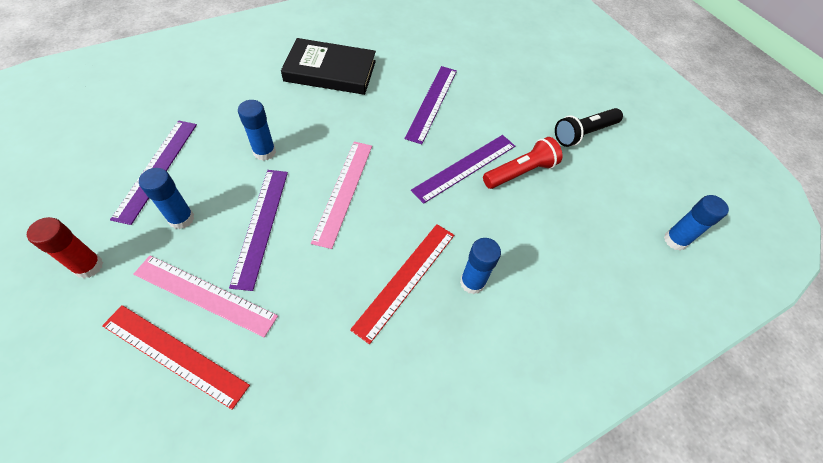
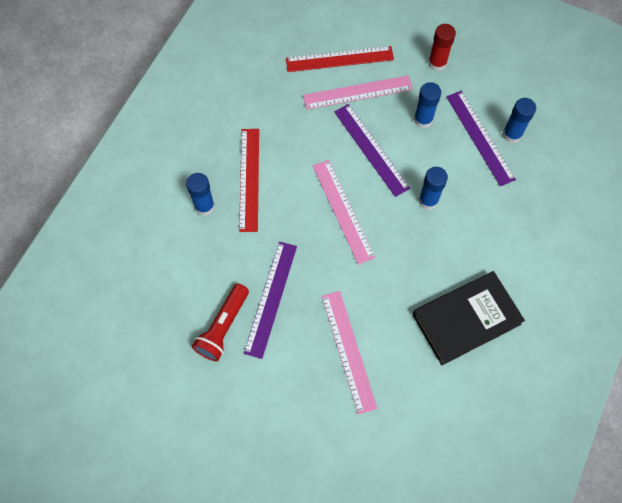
camera: 150 degrees right, 10 degrees up
(432, 103) = (348, 351): purple ruler -> pink ruler
(583, 133) = (189, 420): black flashlight -> none
(675, 240) = (66, 348): blue glue stick -> blue glue stick (512, 134)

